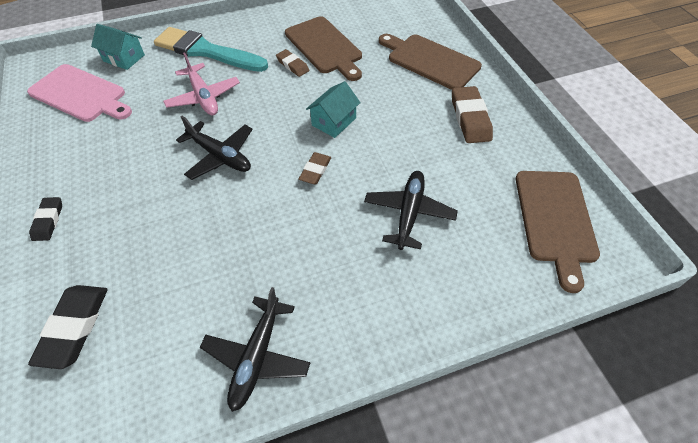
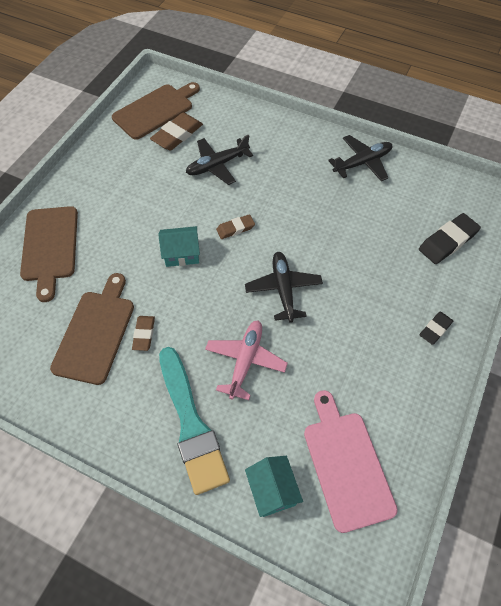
camera: 135 degrees left, 5 degrees up
(470, 118) = (102, 186): brown eraser -> brown eraser (177, 135)

